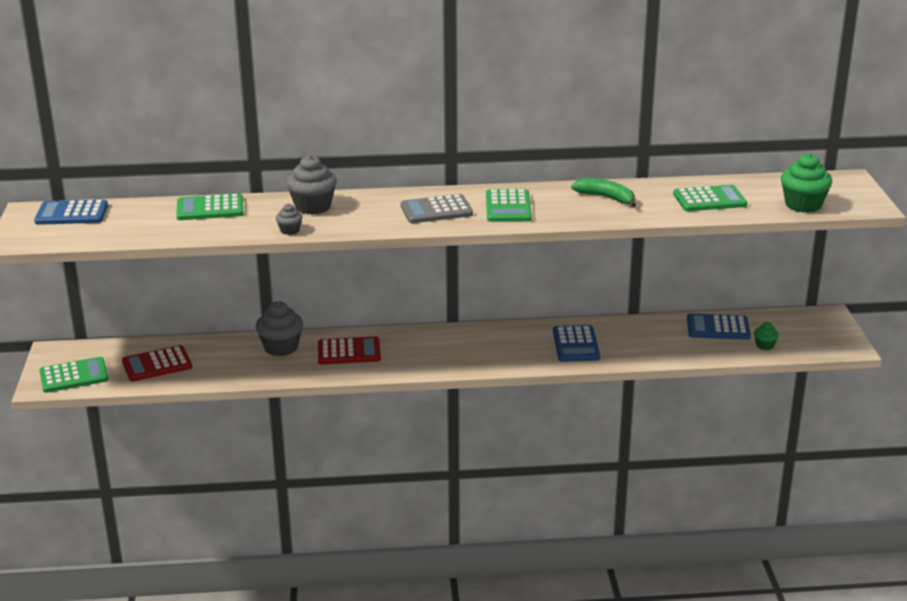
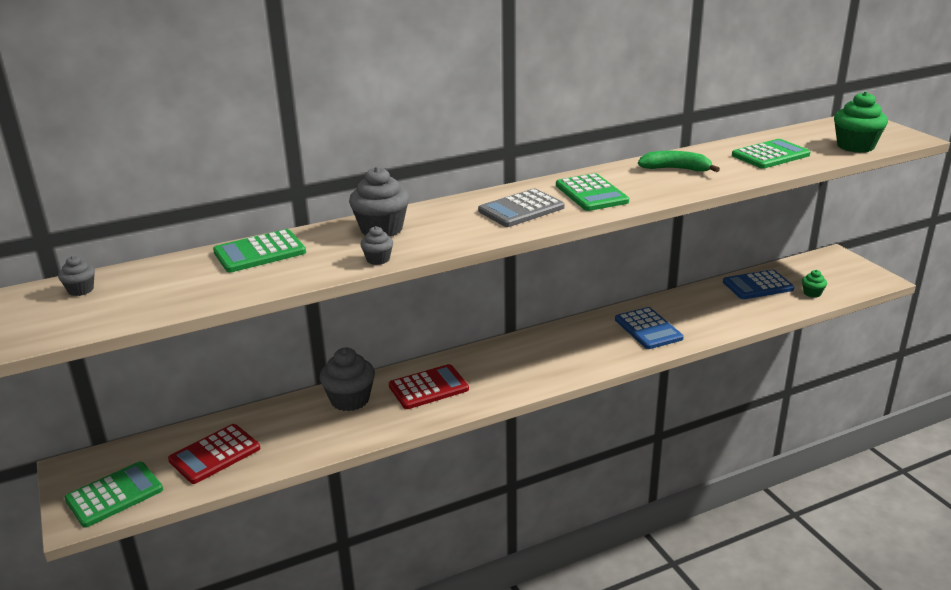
camera: 20 degrees left, 0 degrees up
(72, 214) = (81, 290): blue calculator -> grey cupcake

